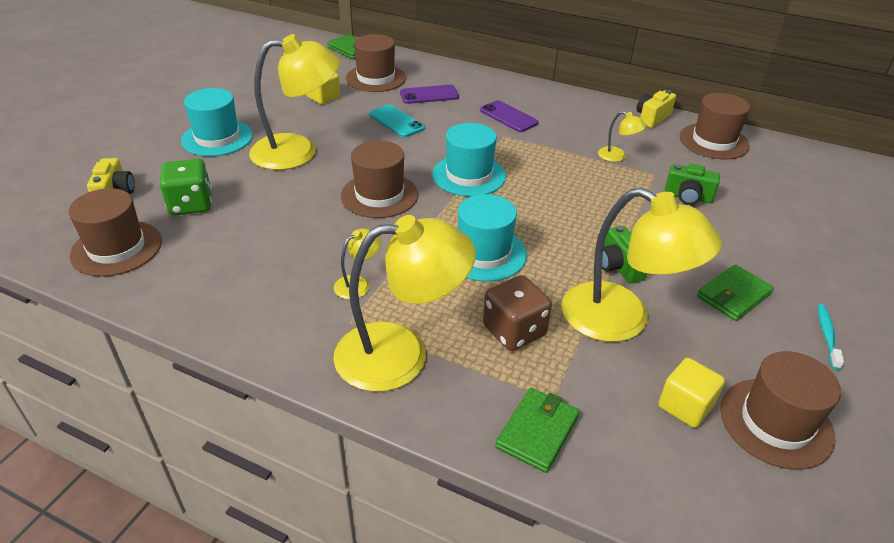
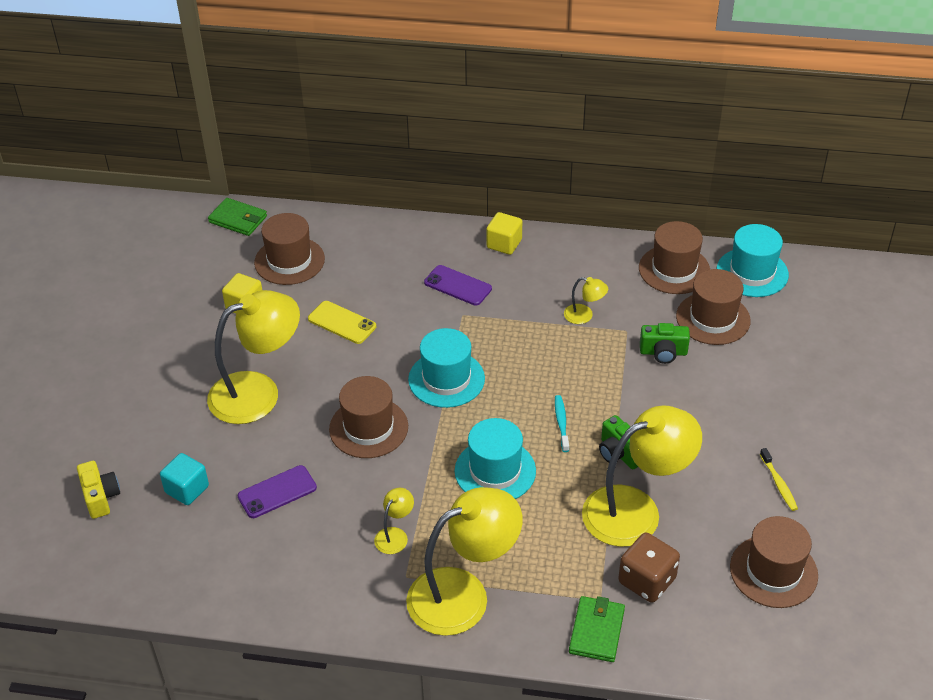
camera: 15 degrees left, 5 degrees up
(116, 248) = (146, 559): brown hat -> brown hat (713, 318)
(191, 204) = (187, 489): green dice -> turquoise cube
(217, 138) = (161, 395): turquoise hat -> turquoise hat (752, 272)
(396, 121) = (342, 323): turquoise phone -> yellow phone
(429, 95) = (360, 273): purple phone -> purple phone (277, 492)
(514, 331) = (549, 545): brown dice -> brown dice (647, 581)
(622, 320) = (635, 510): yellow lamp -> yellow lamp turned 45 degrees counterclockwise
(652, 118) = (606, 250): yellow camera -> none
(685, 406) = (703, 576): yellow cube -> yellow cube (504, 244)
(733, 295) = (723, 458): green wallet -> none
(795, 334) = (779, 484): none -> yellow toothbrush
(827, 335) = (804, 478): turquoise toothbrush -> turquoise toothbrush (561, 423)

